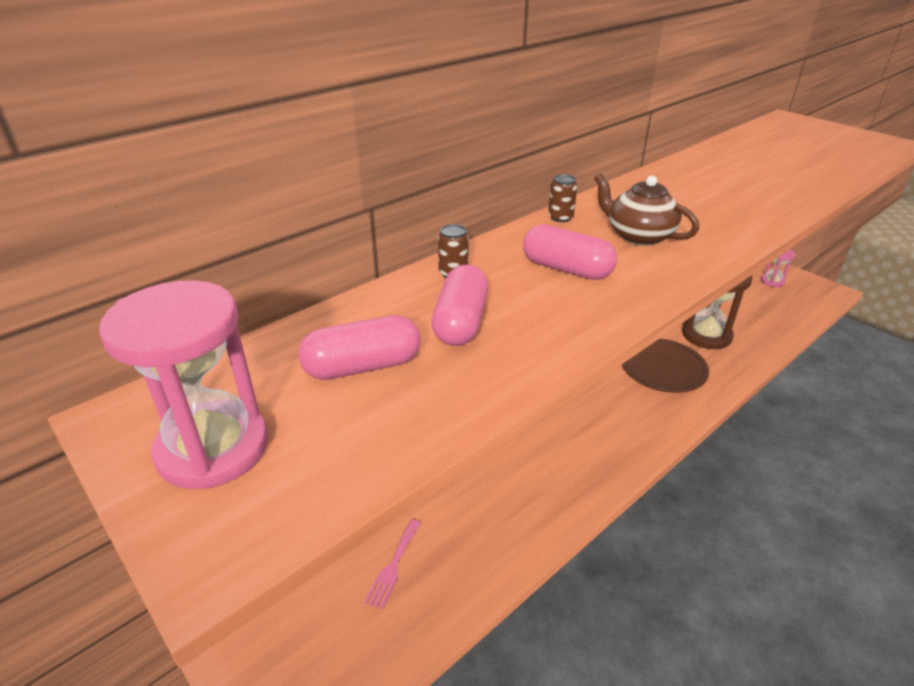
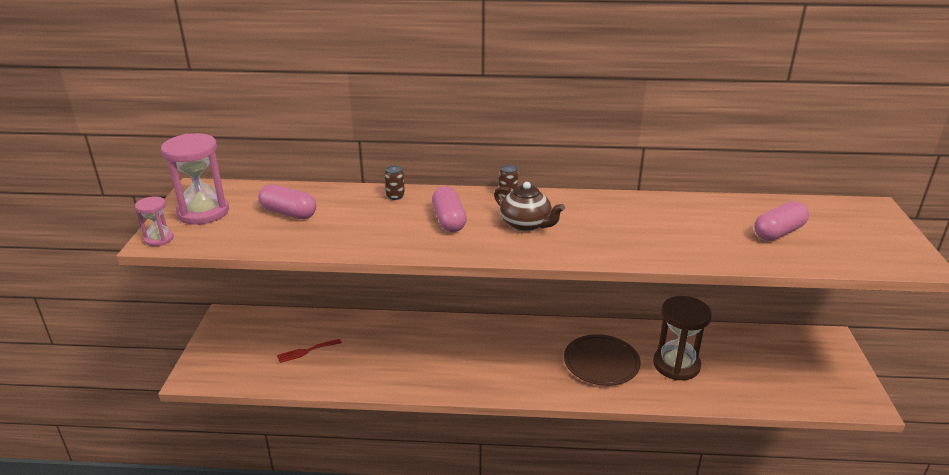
camera: 45 degrees right, 5 degrees down
(393, 566) = (306, 351): pink fork -> red fork
(460, 322) = (354, 217): pink capsule -> pink capsule (778, 232)
(638, 236) = (526, 224): brown teapot -> brown teapot turned 135 degrees clockwise
(772, 281) = (819, 367): pink hourglass -> pink hourglass (159, 239)

